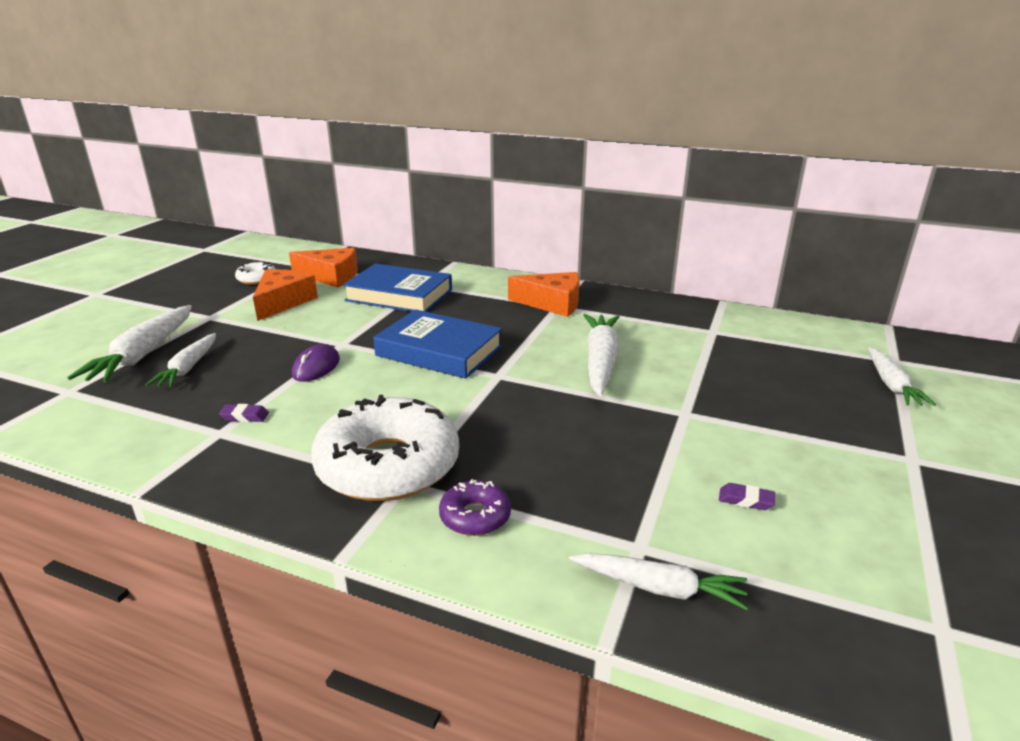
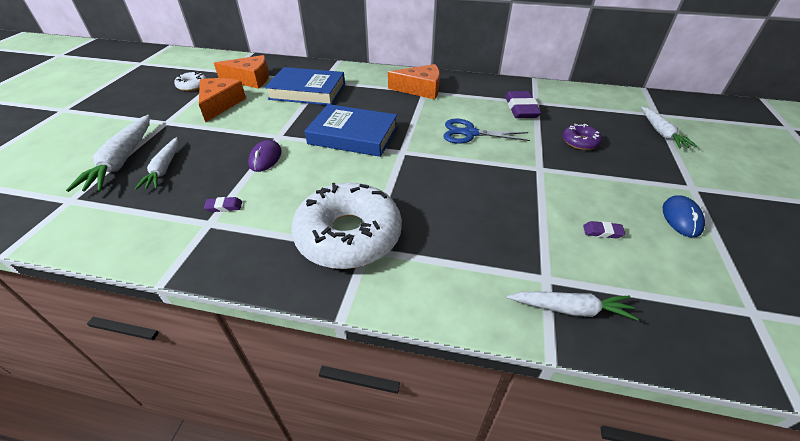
camera: 10 degrees left, 15 degrees up
(475, 516) = (426, 270): purple donut -> purple donut (580, 142)
(600, 361) = (470, 133): white carrot -> blue scissors
(687, 338) = (521, 109): none -> purple eraser
(876, 496) = (681, 218): none -> blue mouse

